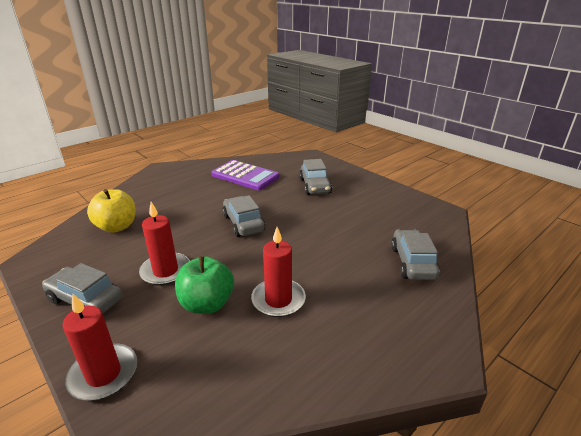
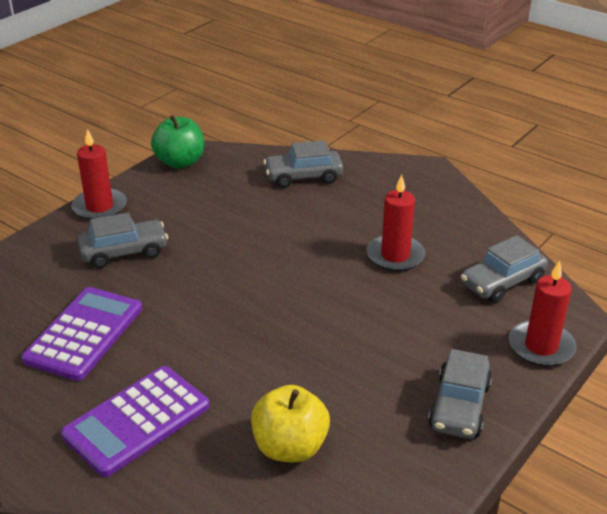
camera: 100 degrees left, 5 degrees up
(165, 271) = (380, 352): red candle -> red candle (99, 207)
(173, 187) = (137, 421): none -> purple calculator
(207, 304) = (422, 303): green apple -> green apple (180, 162)
(243, 223) = (250, 307): grey car -> grey car (502, 282)

